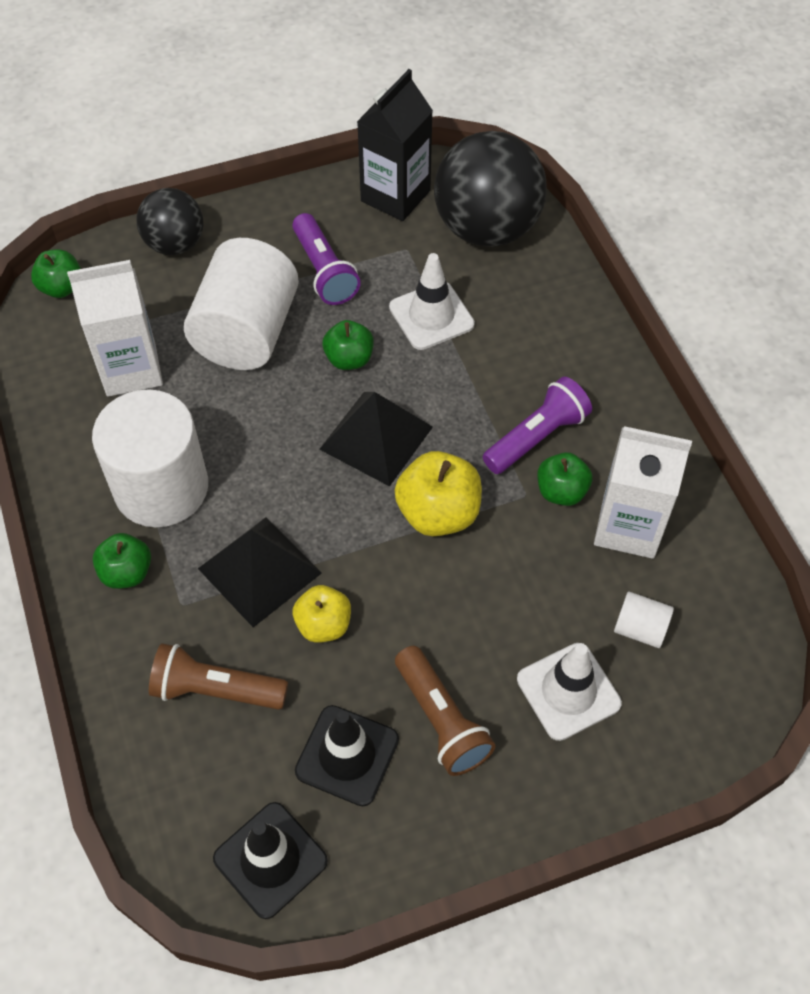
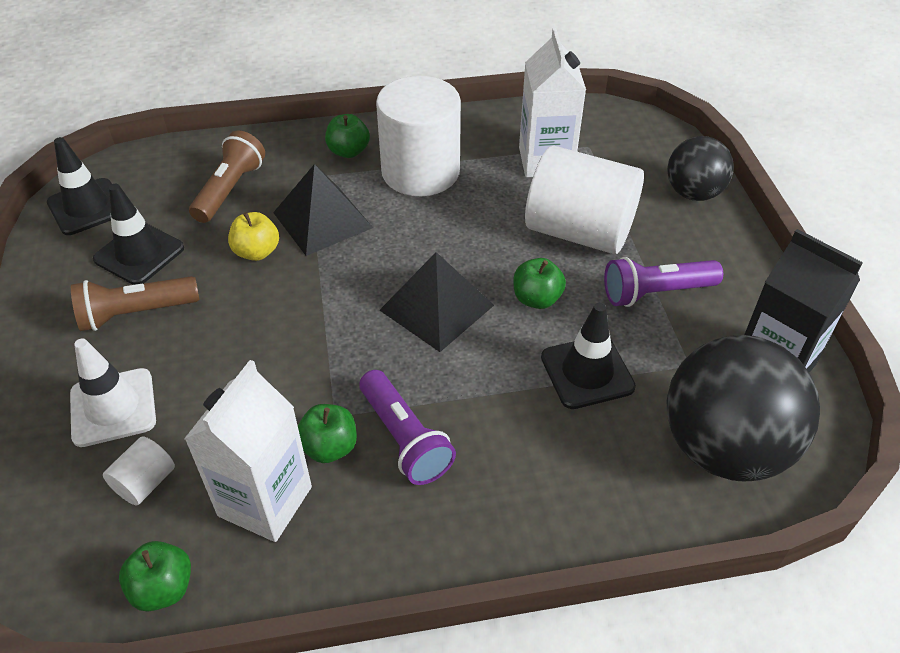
camera: 100 degrees right, 10 degrees down
(62, 288) = (641, 127): green apple -> green apple (163, 588)
(431, 316) = (587, 372): white traffic cone -> black traffic cone
(438, 513) = (338, 341): yellow apple -> none

